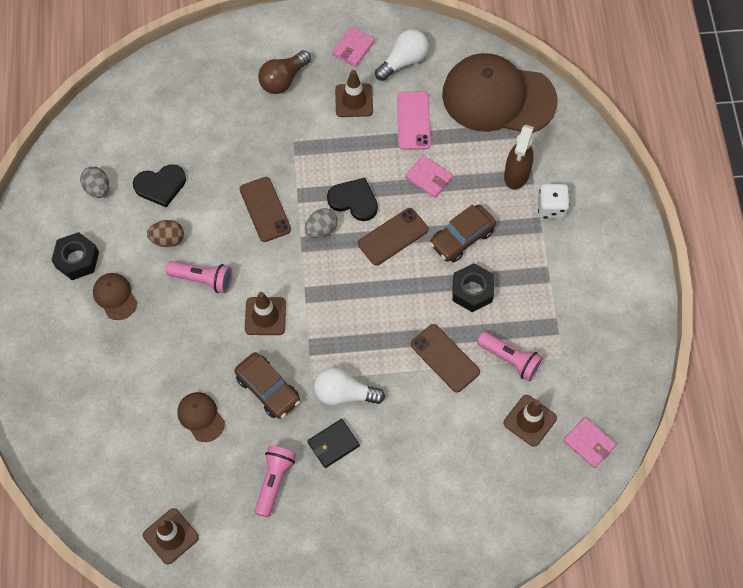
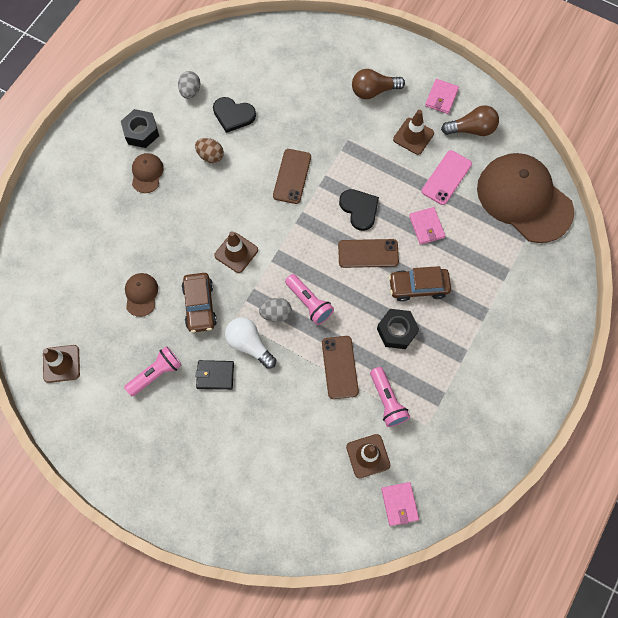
camera: 35 degrees right, 5 degrees up
(203, 279) = (213, 199): pink flashlight -> pink flashlight (309, 303)
(321, 229) = (320, 215): grey egg -> grey egg (276, 314)
(353, 48) = (441, 97): pink wallet -> pink wallet turned 45 degrees counterclockwise
(404, 61) = (472, 129): white light bulb -> brown light bulb
(516, 174) = (495, 265): brown spray bottle -> none
(551, 208) = (503, 307): white dice -> none

